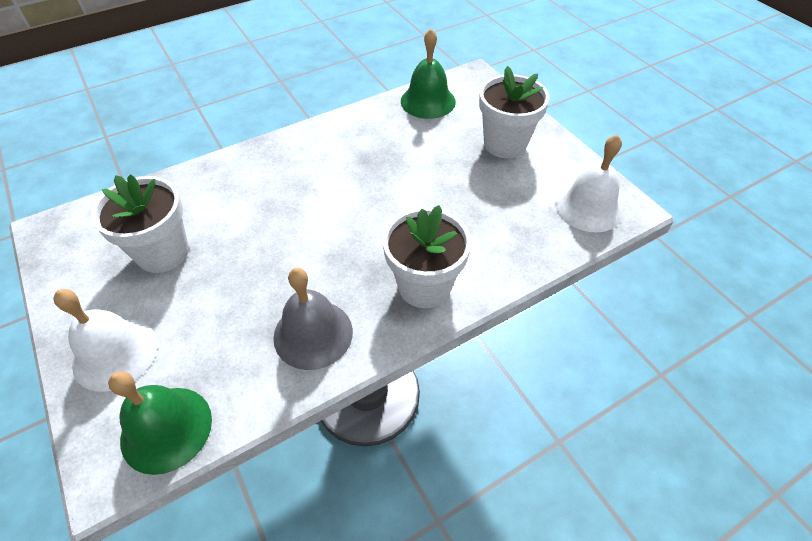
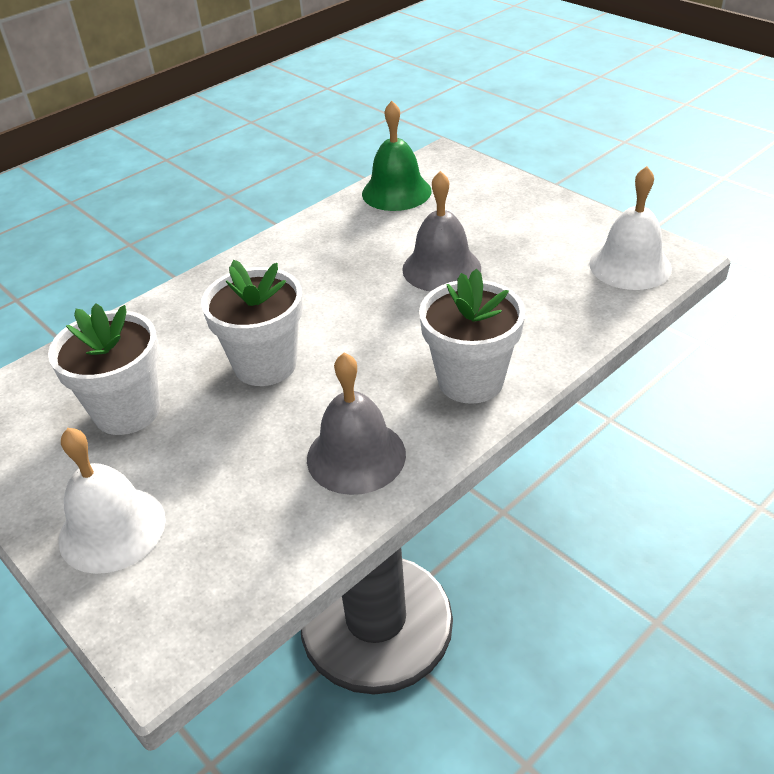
camera: 10 degrees left, 10 degrees down
(166, 429) = (214, 591): green bell -> none
(438, 177) = (441, 268): none -> grey bell
(505, 144) = (507, 220): white flower pot -> white flower pot (265, 364)

